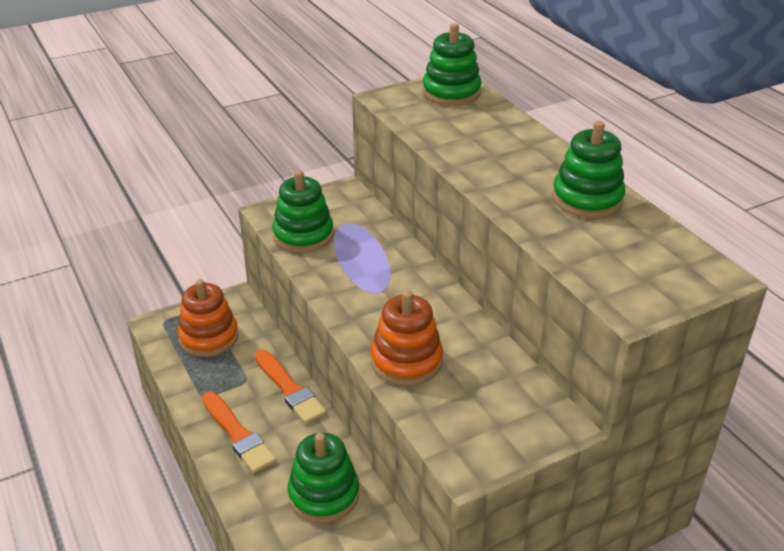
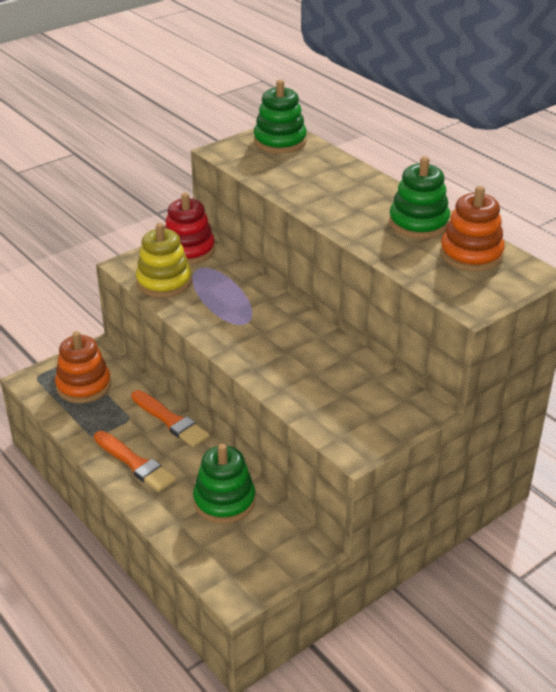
camera: 10 degrees left, 0 degrees up
(303, 235) = (164, 282): green stacking toy -> yellow stacking toy
(339, 202) = (188, 250): none -> red stacking toy
(406, 361) = (284, 376): orange stacking toy -> orange stacking toy (471, 254)

